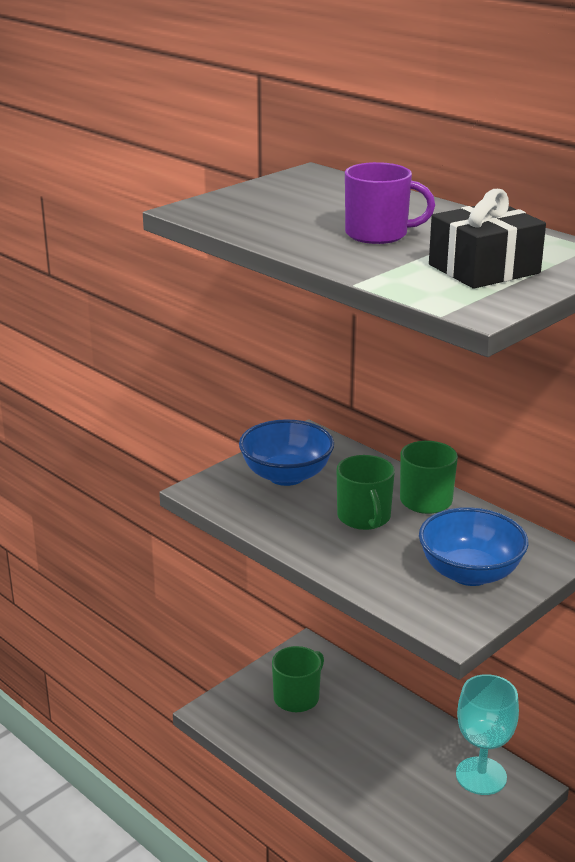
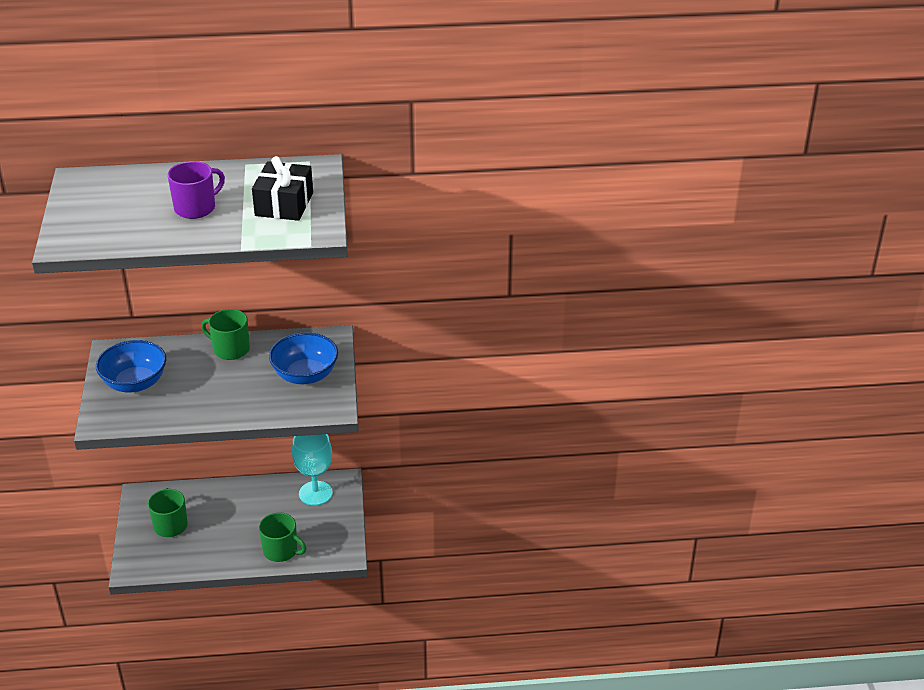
camera: 50 degrees left, 10 degrees up
(364, 517) = (213, 380): green mug -> green mug (281, 551)

